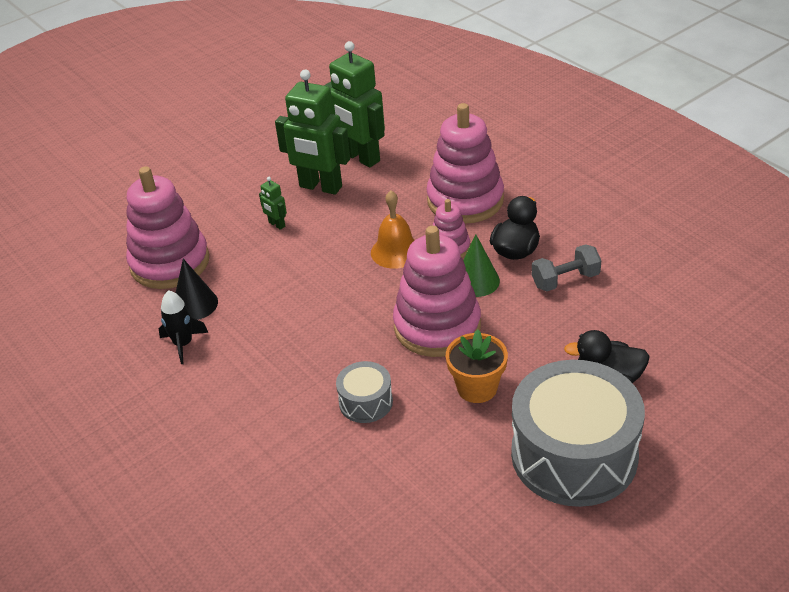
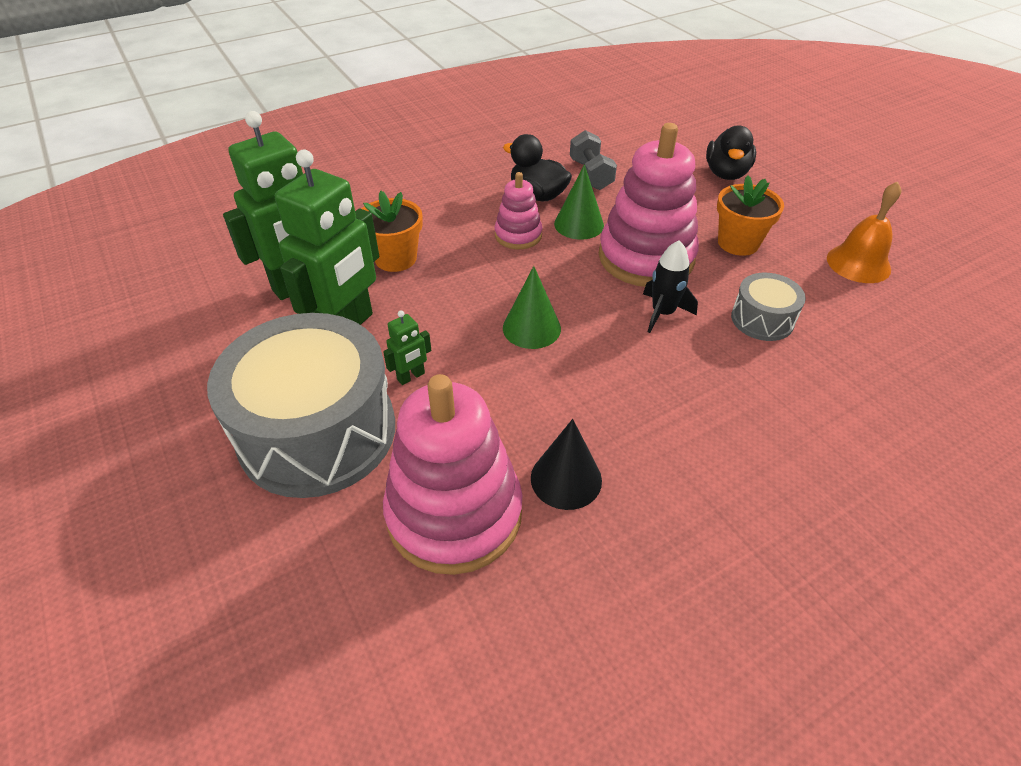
camera: 85 degrees left, 5 degrees up
(183, 344) = (653, 494): black rocket -> black rocket (662, 313)
(333, 271) = (531, 328): none -> green cone
(396, 251) = (510, 274): orange bell -> orange bell (858, 263)
(401, 191) = (395, 258): none -> orange flower pot
(465, 200) = (438, 215): pink stacking toy -> none
(574, 455) = (818, 203): grey drum -> grey drum (317, 431)

